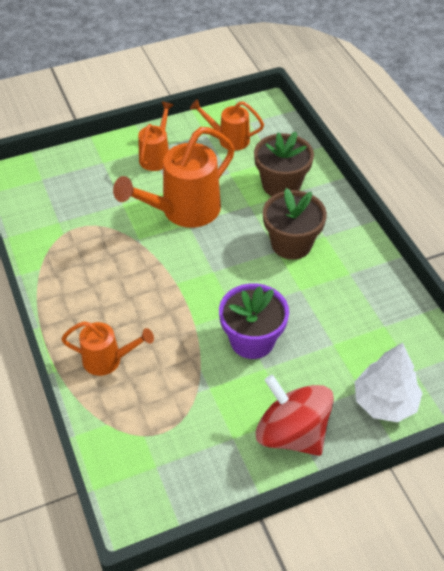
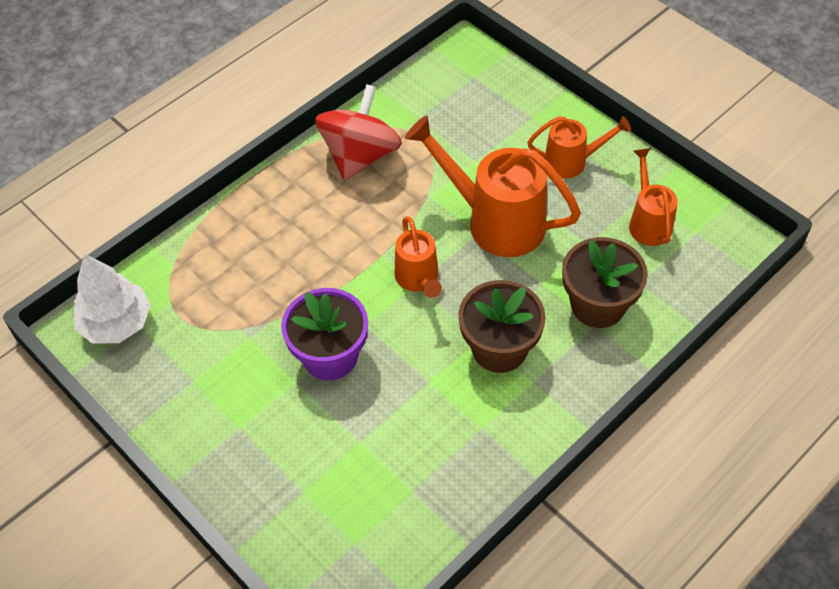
camera: 70 degrees right, 5 degrees up
(108, 360) = (250, 235): orange watering can -> orange watering can (418, 279)
(292, 433) = (217, 436): red spinning top -> red spinning top (360, 155)
(385, 402) = (294, 521): white tree -> white tree (117, 323)

